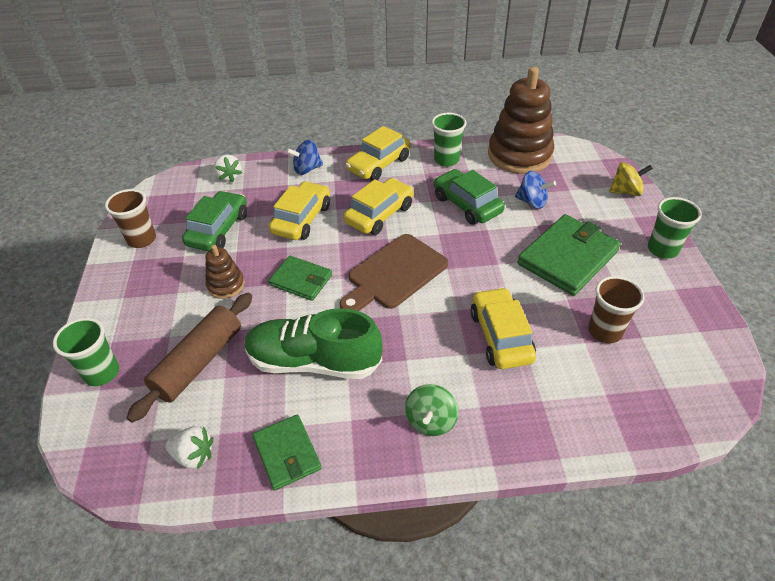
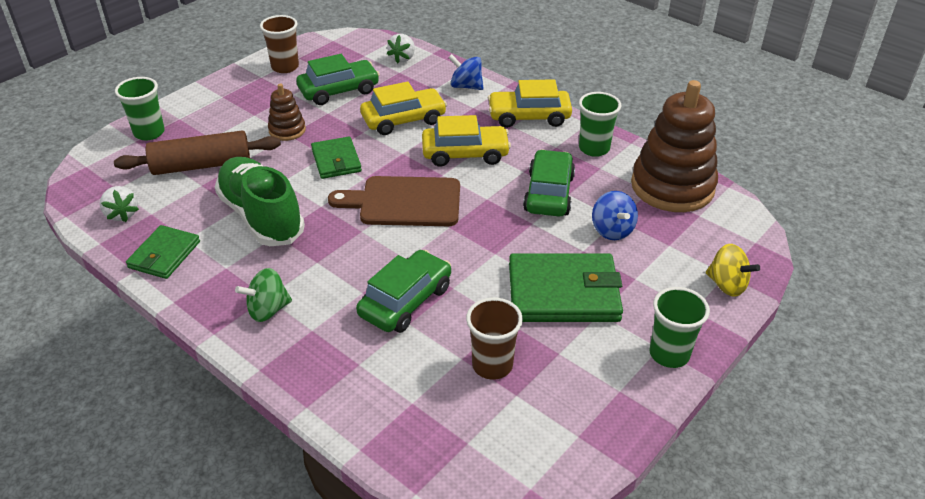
camera: 45 degrees right, 5 degrees down
(500, 336) = (405, 301): yellow car -> green car

